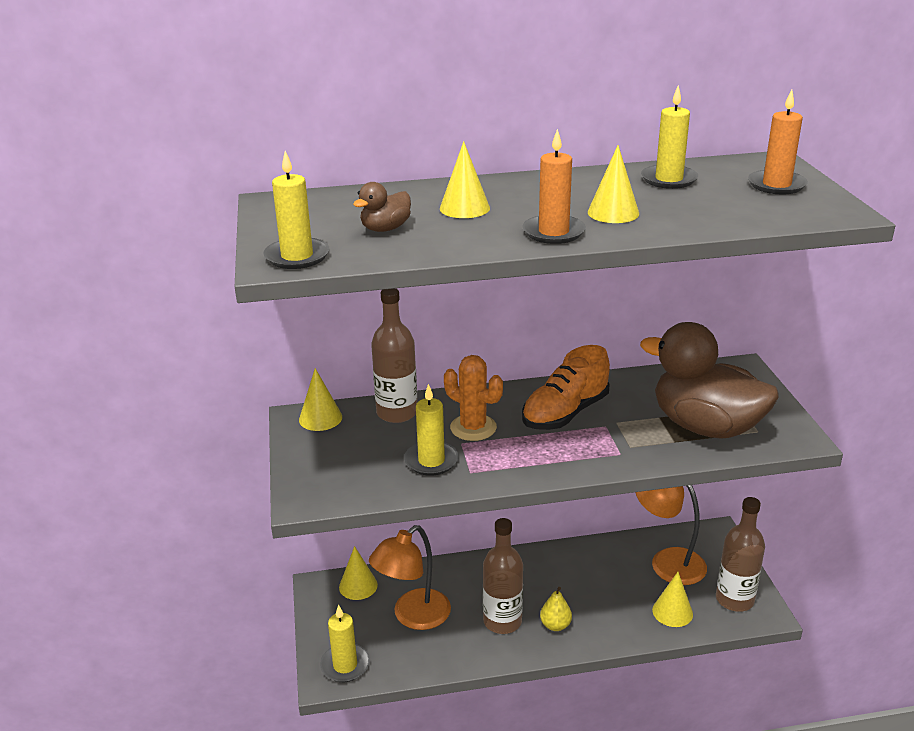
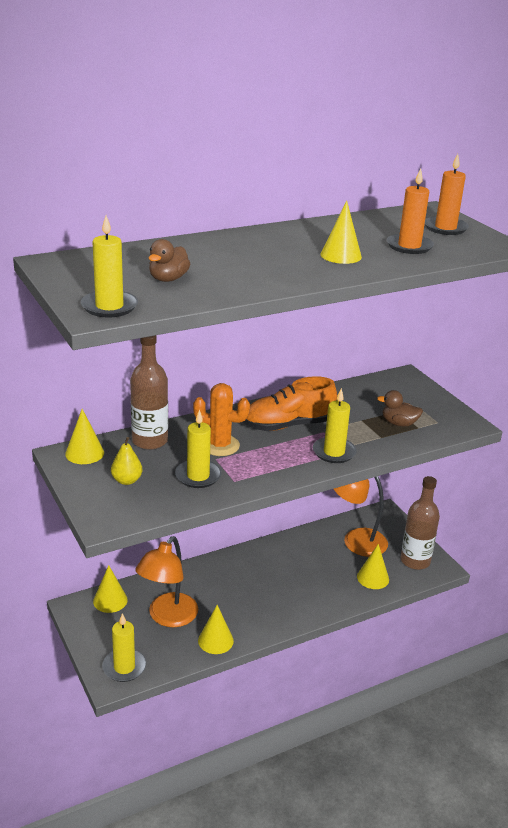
camera: 20 degrees left, 0 degrees up
(464, 208) = (221, 258): yellow cone -> yellow cone (215, 640)
(502, 621) = (243, 608): brown bottle -> none
(553, 232) = (306, 273): orange candle -> orange candle (409, 246)
(555, 625) = (287, 604): yellow pear -> yellow pear (127, 480)
(565, 413) = (288, 425): orange shoe -> orange shoe turned 45 degrees clockwise
(669, 179) = (365, 227): yellow candle -> yellow candle (334, 452)
(705, 427) = (399, 423): brown duck -> brown duck, size x0.41

